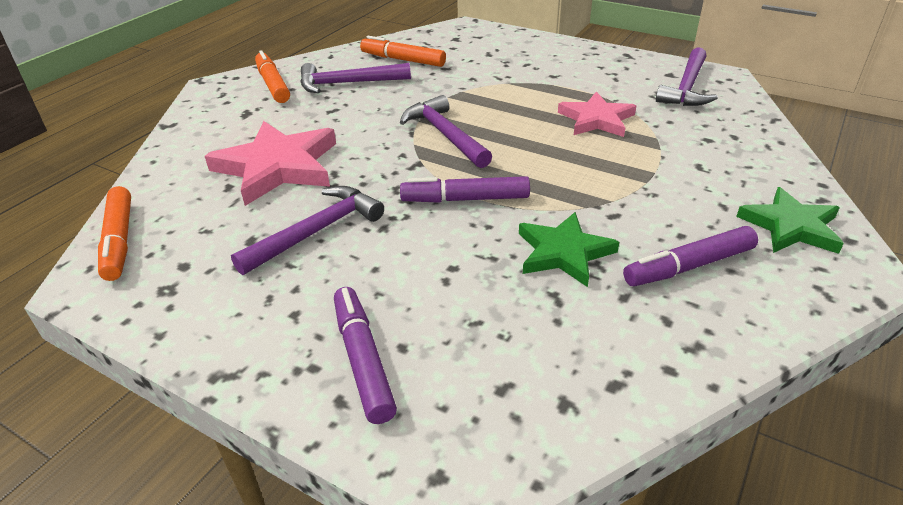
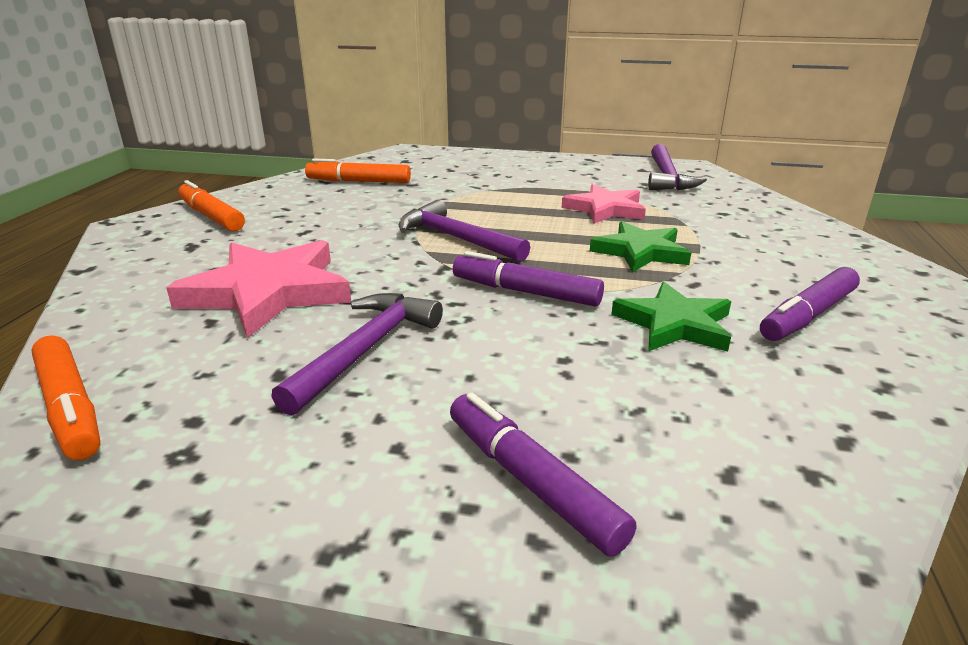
camera: 20 degrees left, 10 degrees down
(347, 83) = (307, 206): purple hammer -> none
(465, 199) = (525, 292): purple marker -> purple marker turned 45 degrees clockwise
(791, 226) = (863, 269): green star -> green star (640, 252)

